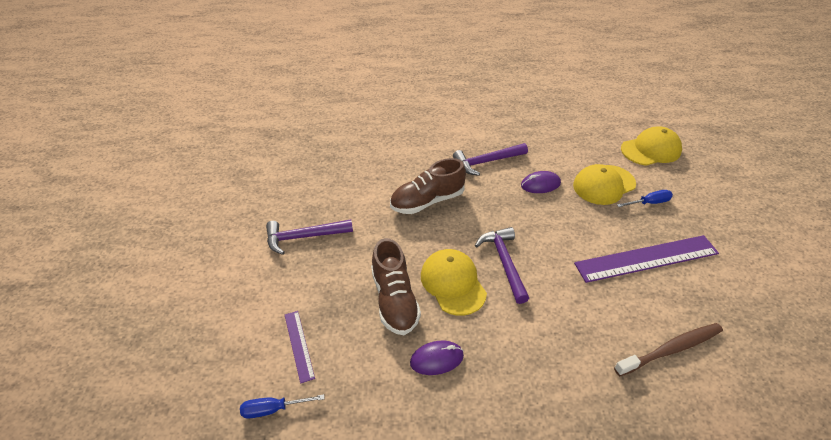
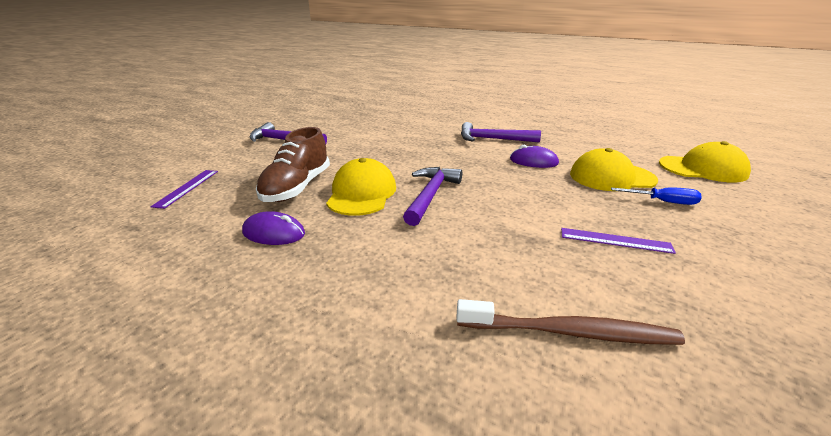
camera: 30 degrees right, 15 degrees down
(273, 409) = (108, 214): blue screwdriver -> none
(427, 201) = (407, 146): brown shoe -> none
(646, 259) = (615, 240): purple ruler -> purple ruler, size x0.49

